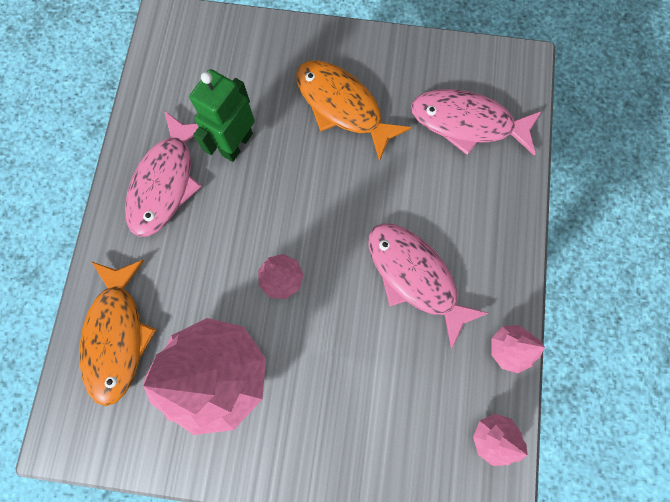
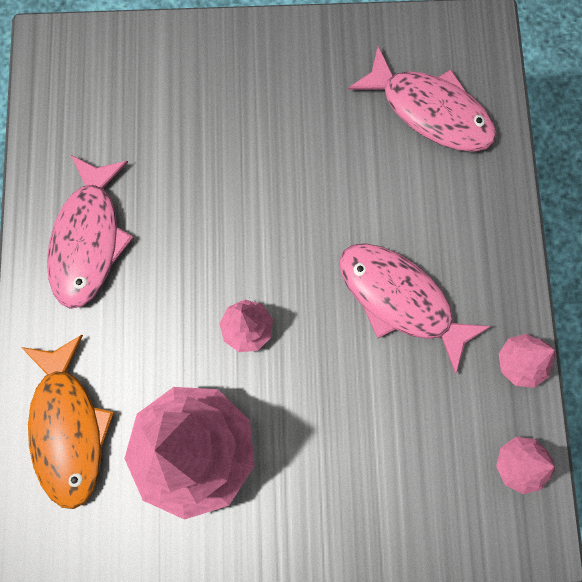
camera: 10 degrees left, 0 degrees up
(237, 144) = (164, 180): green robot -> none
(343, 107) = (281, 115): orange fish -> none
(467, 123) = (430, 111): pink fish -> pink fish turned 150 degrees counterclockwise

